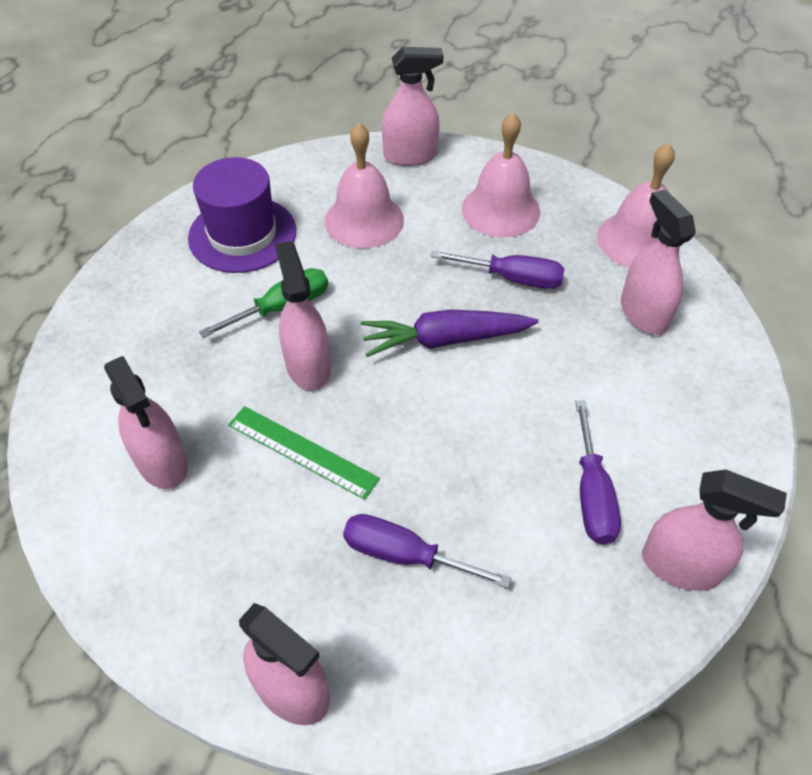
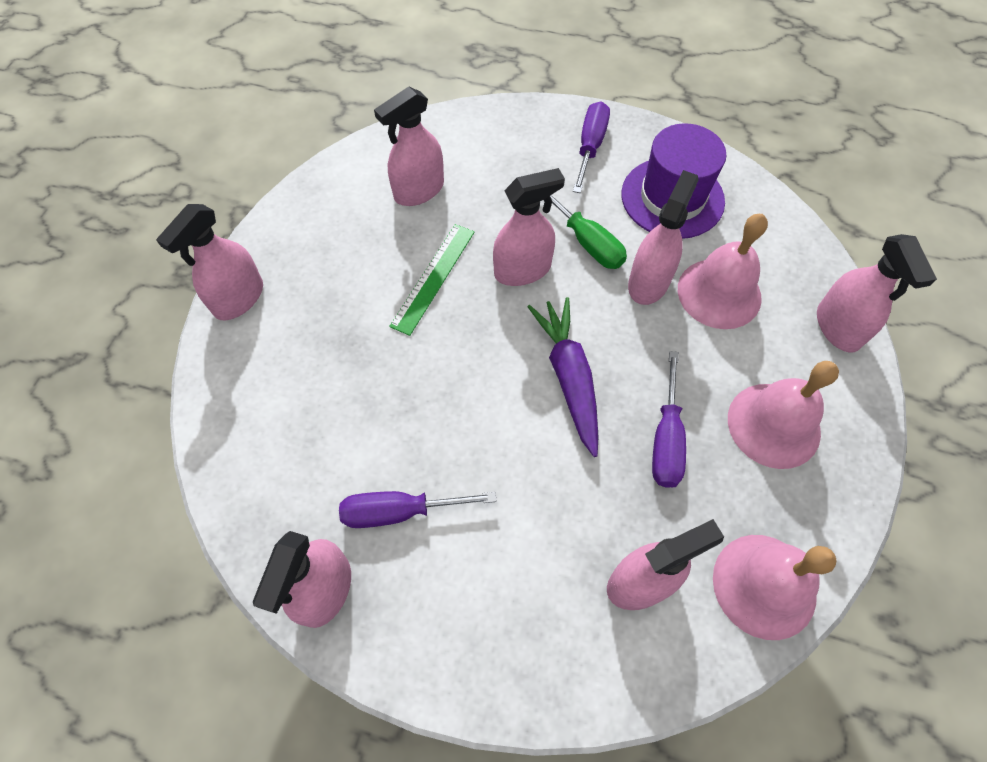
camera: 85 degrees right, 10 degrees up
(343, 266) = (648, 282): none -> pink spray bottle
(405, 555) = (339, 360): purple screwdriver -> purple screwdriver (590, 147)

